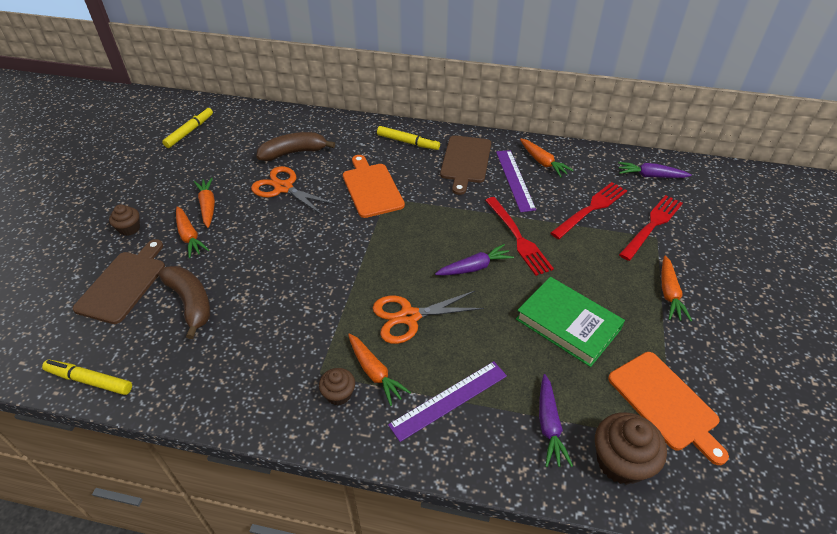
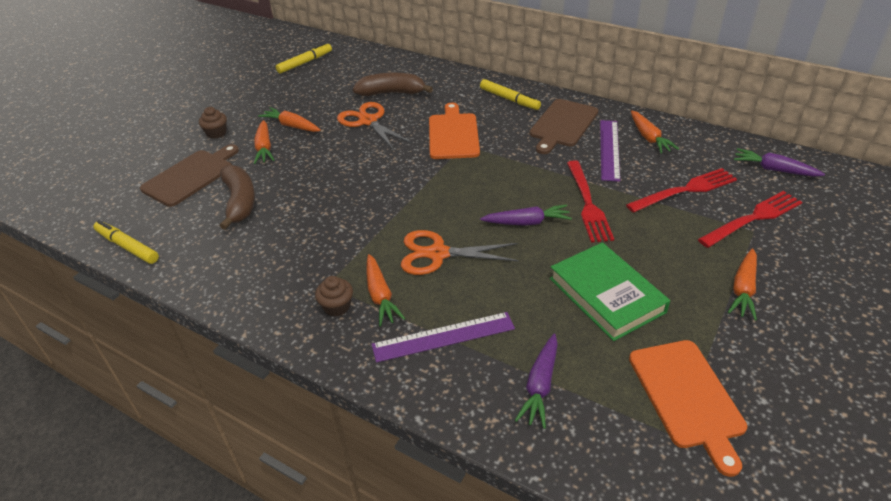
camera: 20 degrees right, 5 degrees down
(208, 206) = (292, 126): orange carrot -> orange carrot turned 60 degrees counterclockwise
(621, 461) = (606, 441): brown cupcake -> none

